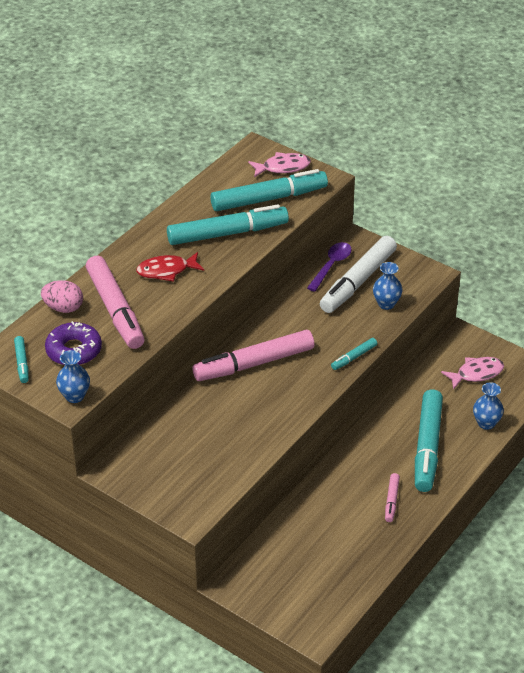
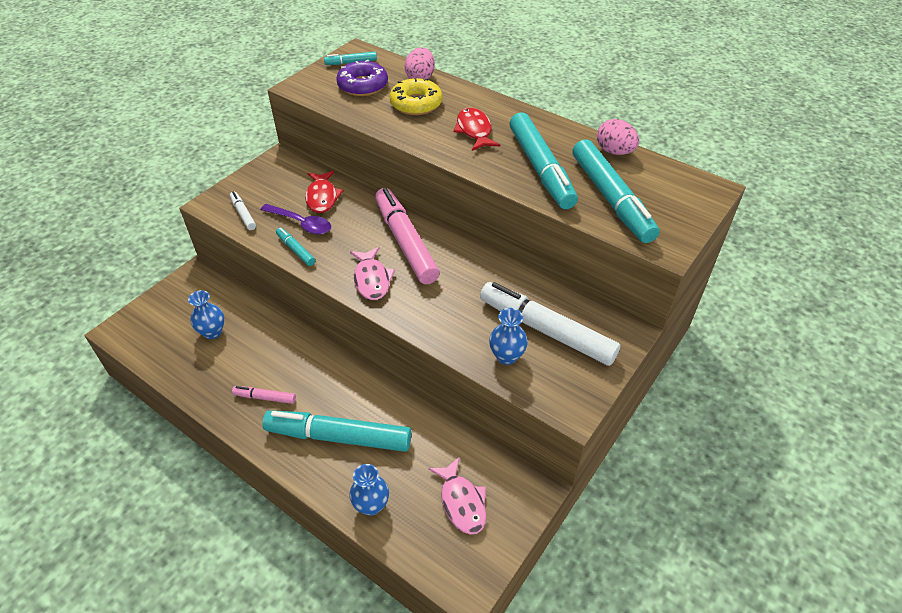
camera: 90 degrees right, 5 degrees up
(75, 396) = (304, 89): blue vase -> blue vase (212, 332)
(115, 310) = (416, 104): pink marker -> yellow donut
(184, 428) = (322, 197): none -> red fish
(204, 190) = (614, 151): none -> pink egg
(209, 487) = (243, 214): none -> white marker
(282, 167) = (677, 210): pink fish -> pink fish (372, 279)
(331, 266) = (573, 306): purple spoon -> purple spoon (301, 223)
(354, 357) = (411, 322): turquoise marker -> turquoise marker (296, 250)

